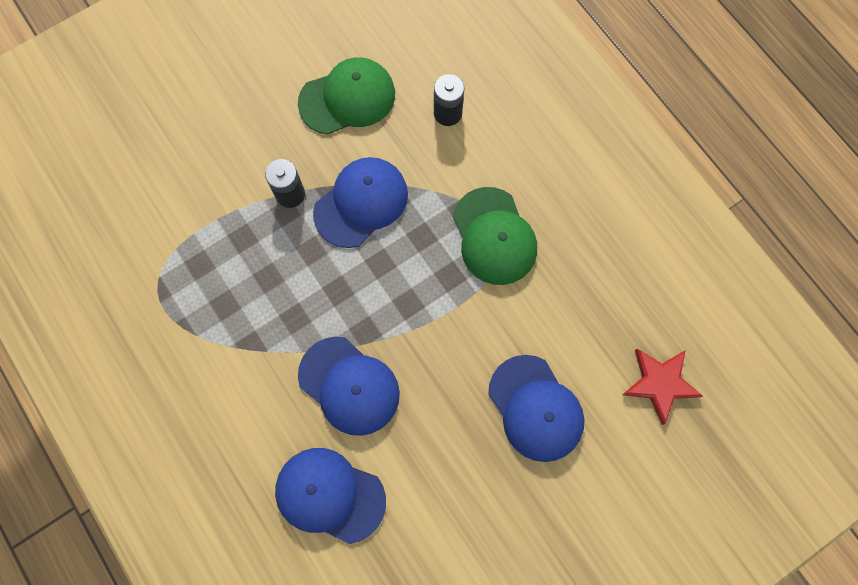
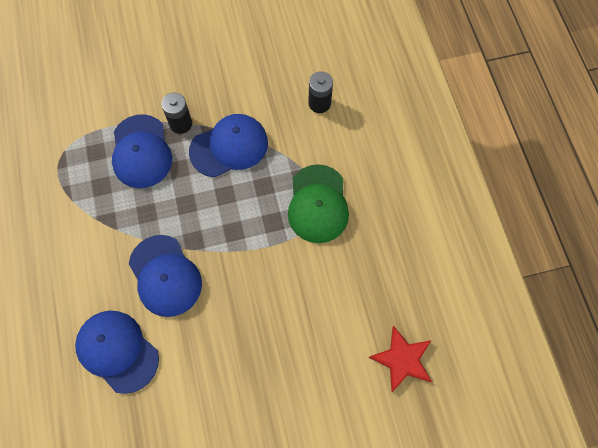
camera: 20 degrees right, 5 degrees down
(347, 98) = (250, 69): green cap -> none
(535, 408) = (297, 343): blue cap -> blue cap (141, 151)

